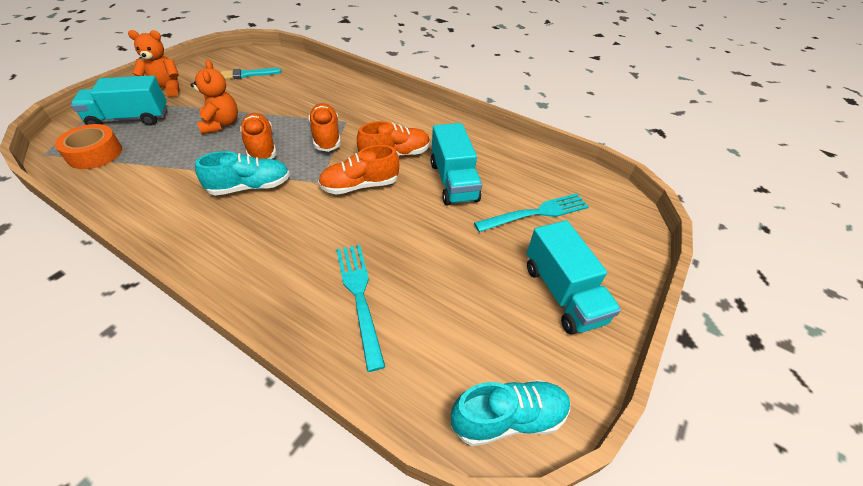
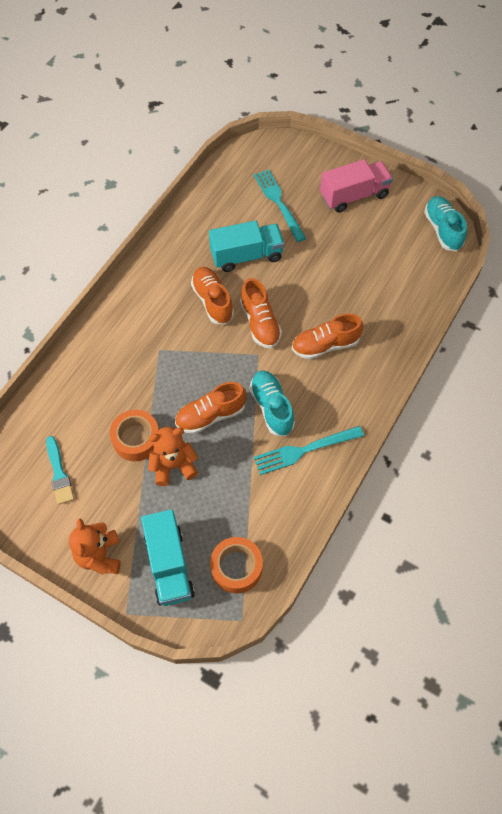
camera: 90 degrees left, 15 degrees up
(258, 107) = (136, 439): none -> orange tape
(326, 136) = (188, 362): orange shoe -> orange shoe (325, 345)
(359, 296) = (376, 308): turquoise fork -> turquoise fork (304, 450)
(563, 293) = (354, 196): turquoise truck -> pink truck

